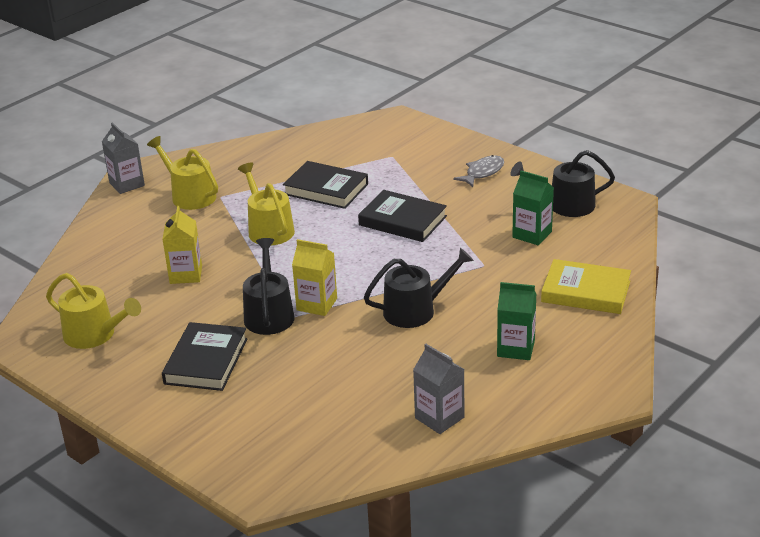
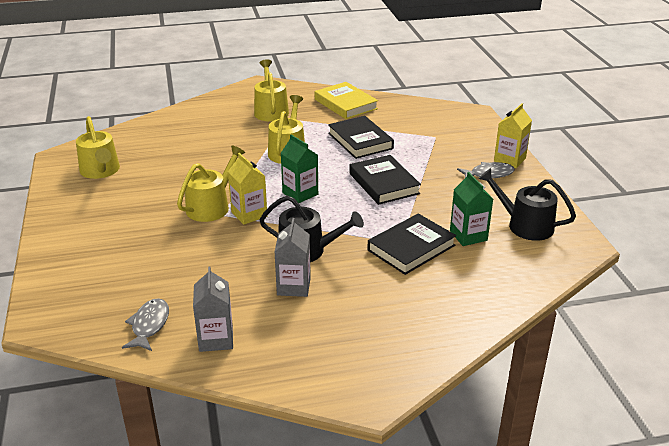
camera: 35 degrees right, 0 degrees up
(127, 184) = (245, 90): grey carton -> grey carton (293, 286)
(186, 274) = (200, 158): yellow carton -> yellow carton (509, 160)
(206, 361) = (133, 218): black book -> black book (411, 248)
(269, 314) = (211, 206): black watering can -> yellow watering can
(366, 438) = (149, 325): none -> grey fish
(516, 348) = (340, 317): green carton -> green carton (300, 193)
(586, 291) = (455, 300): yellow book -> yellow book (345, 104)

